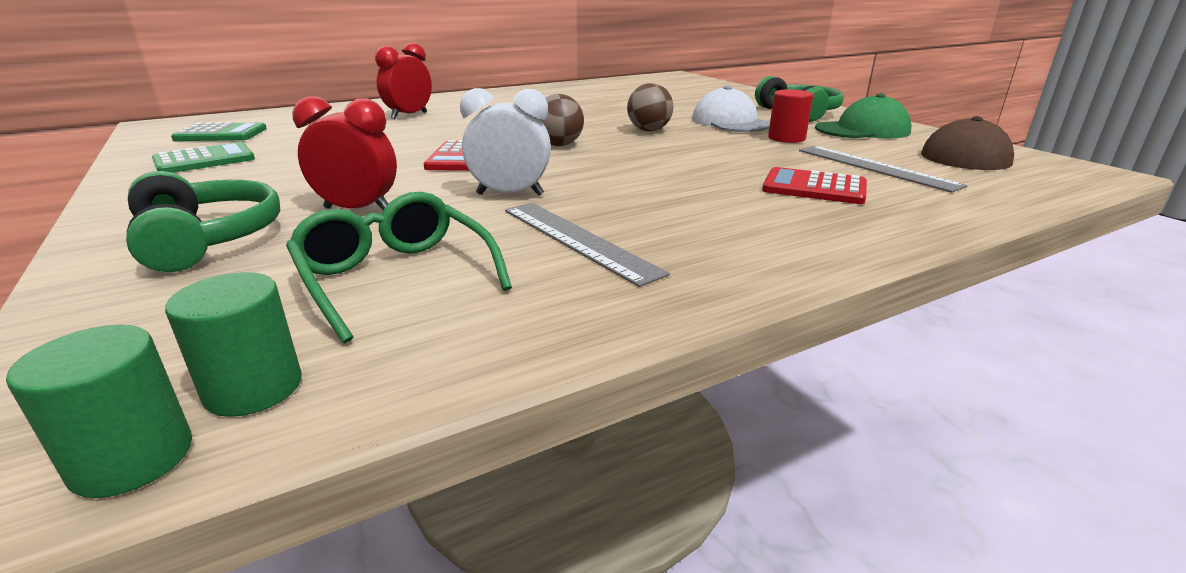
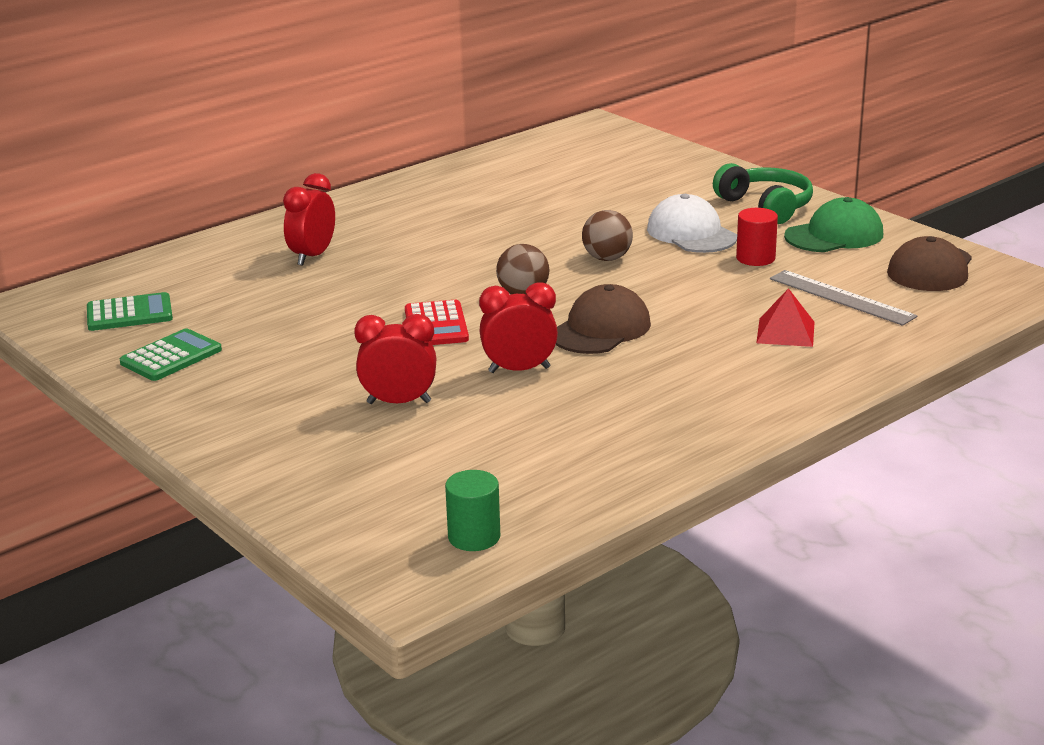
camera: 10 degrees left, 0 degrees up
(132, 458) = (450, 573): green cylinder -> none
(207, 239) = (307, 446): green headphones -> none
(396, 277) = (491, 460): green glasses -> none
(510, 194) = (519, 370): white clock -> red clock
(578, 239) = (605, 412): grey ruler -> none
(616, 171) = (601, 329): none -> brown cap
(814, 188) = (785, 332): red calculator -> red pyramid

